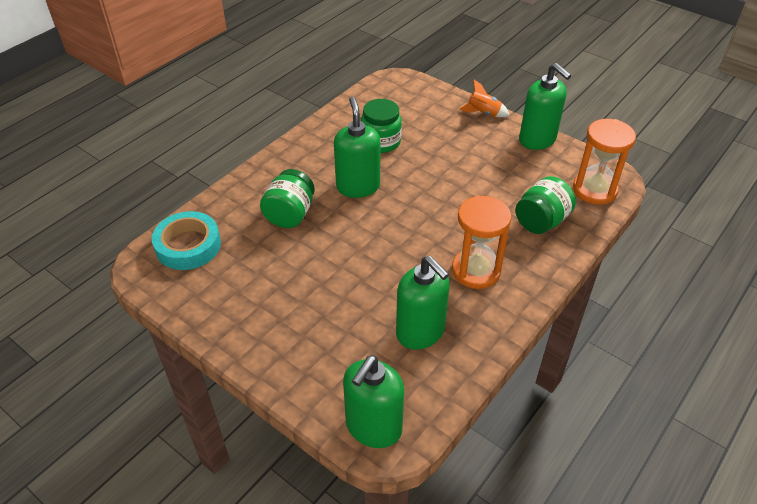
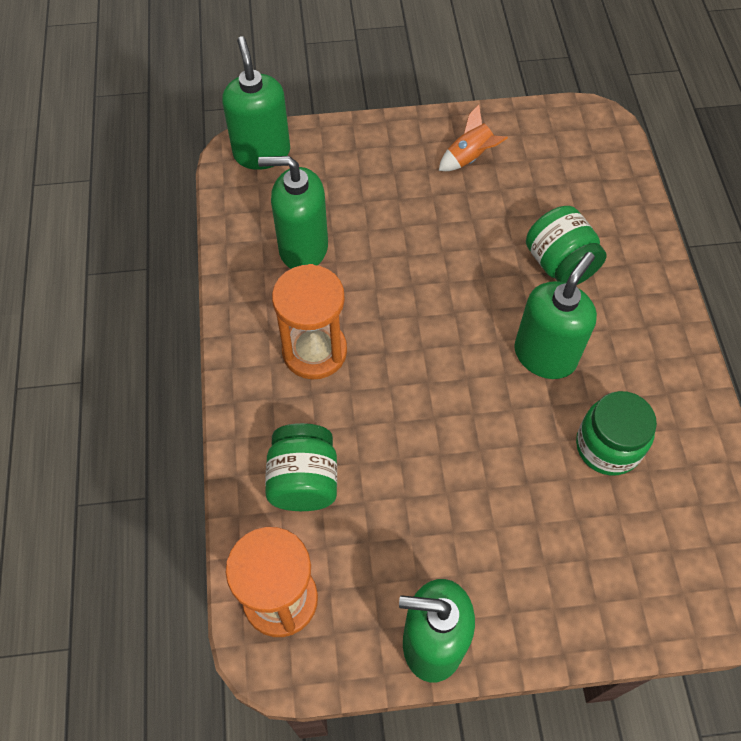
camera: 135 degrees right, 15 degrees up
(188, 245) = (593, 163): turquoise tape -> none
(358, 186) = (545, 355): green soap dispenser -> green soap dispenser turned 90 degrees counterclockwise
(483, 113) = (555, 635): orange rocket -> orange rocket (469, 158)

